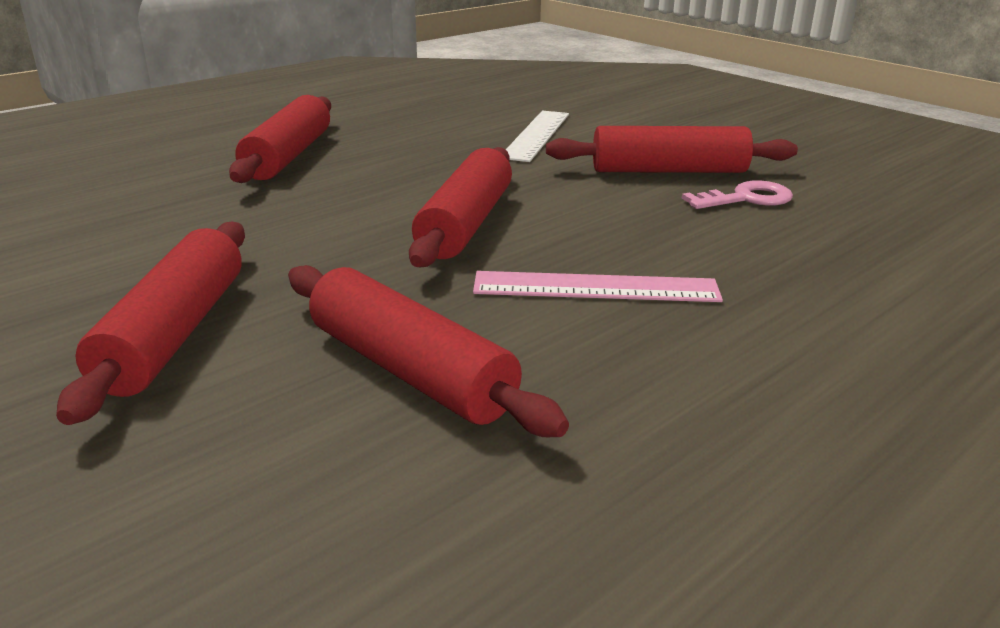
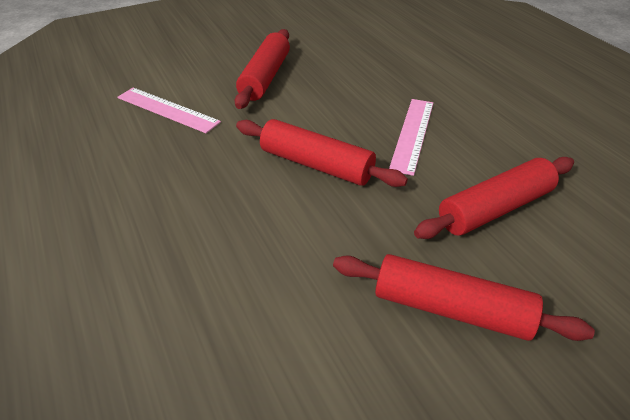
camera: 75 degrees left, 15 degrees up
(288, 156) = (128, 243): red rolling pin -> none
(536, 135) = (167, 109): white ruler -> pink ruler
(746, 198) = (317, 65): pink key -> none

